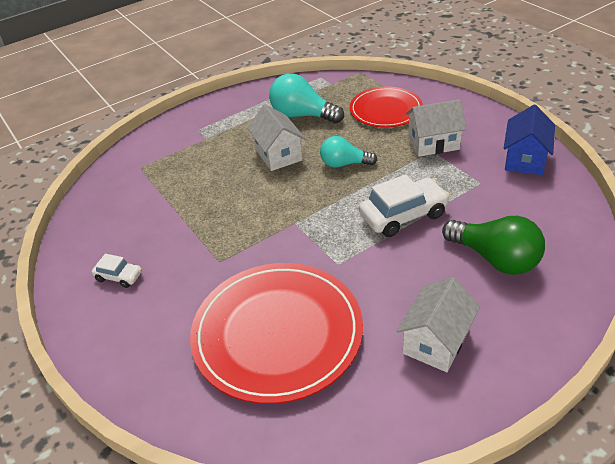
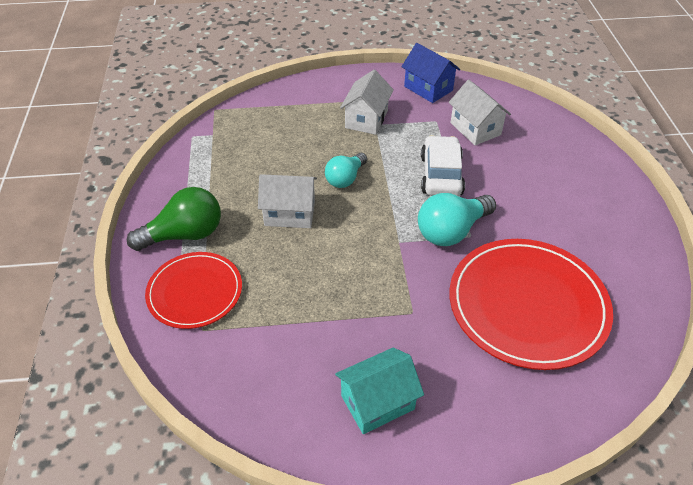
camera: 65 degrees left, 5 degrees up
(119, 276) = (377, 402): white car -> turquoise house
(302, 115) = (243, 173): turquoise light bulb -> turquoise light bulb (451, 231)
(385, 110) = (293, 122): red plate -> red plate (195, 292)
(436, 341) = (584, 220): white house -> white house (475, 129)
(495, 258) = (522, 154): green light bulb -> green light bulb (184, 235)

